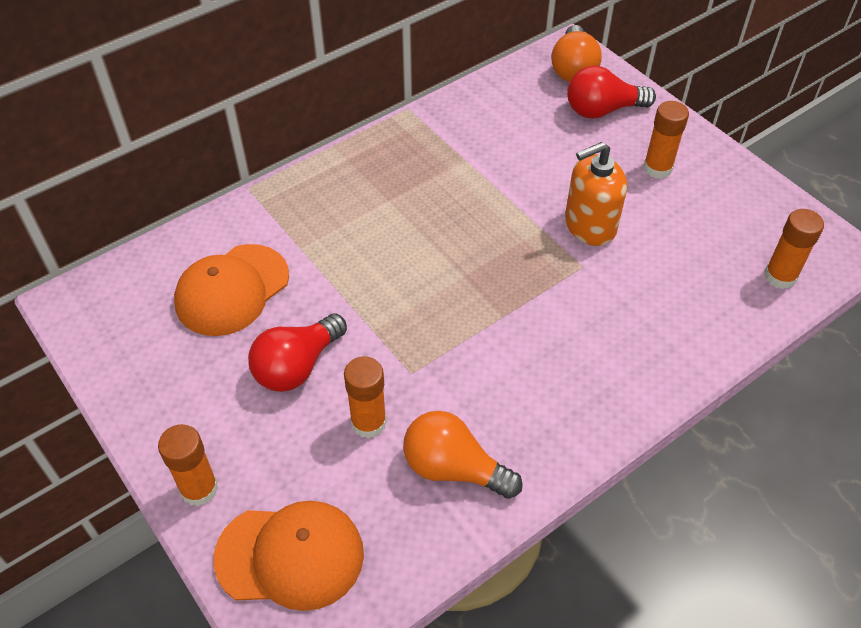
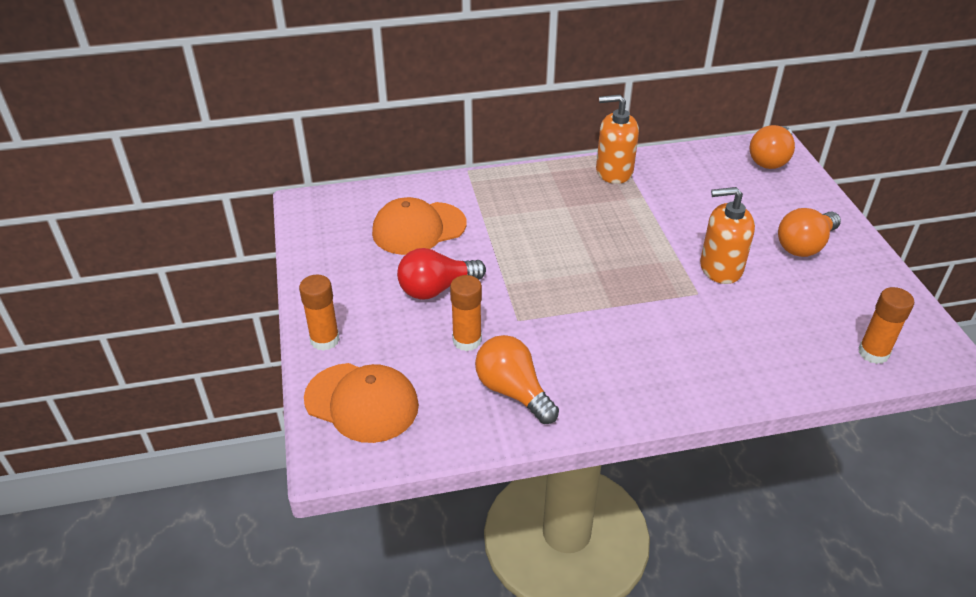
camera: 25 degrees right, 10 degrees down
(417, 136) = (614, 171): none -> orange soap dispenser
(602, 110) = (779, 193): red light bulb -> none
(657, 168) = (804, 245): orange glue stick -> orange light bulb

